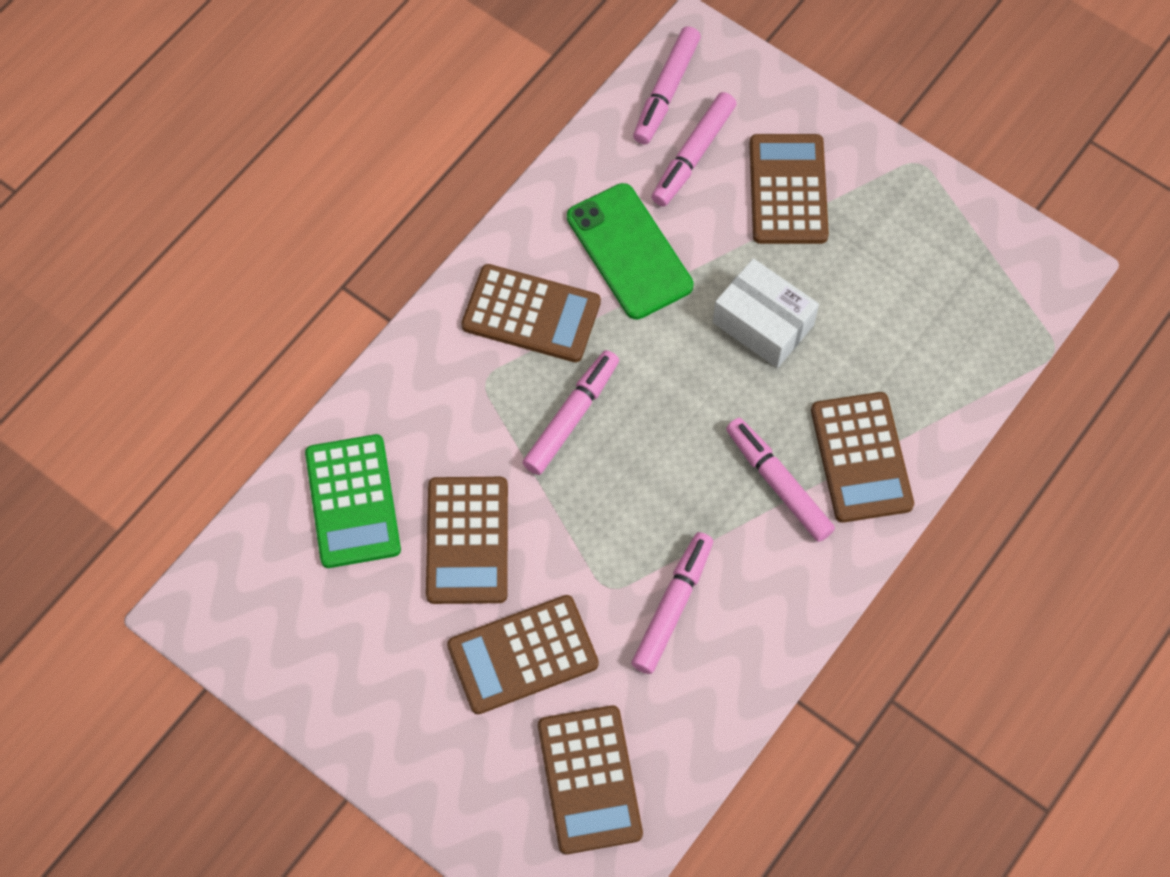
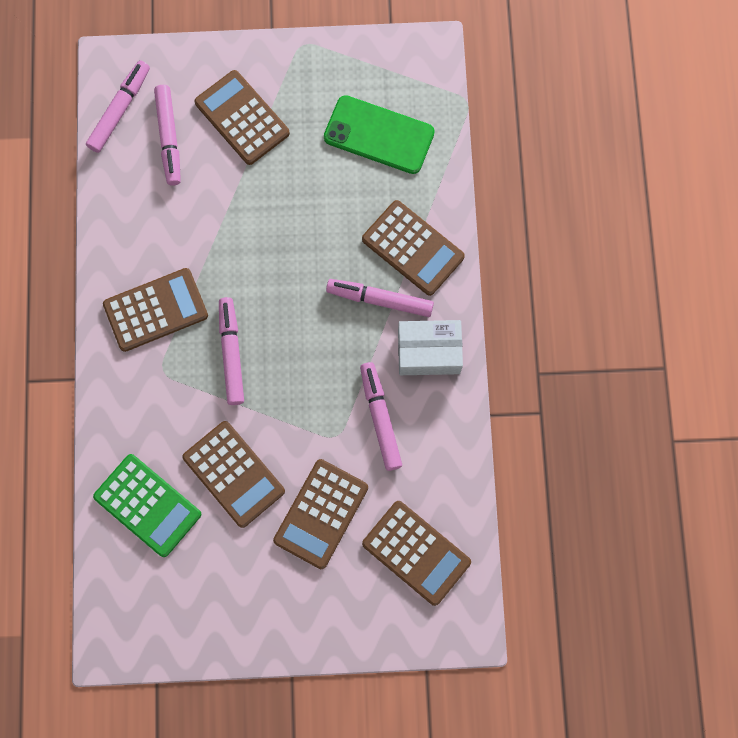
camera: 40 degrees left, 10 degrees up
(629, 251) = (181, 227): green phone -> green phone (379, 135)
(666, 91) = (120, 110): pink marker -> pink marker turned 135 degrees counterclockwise
(763, 323) = (294, 211): white box -> white box (429, 352)

